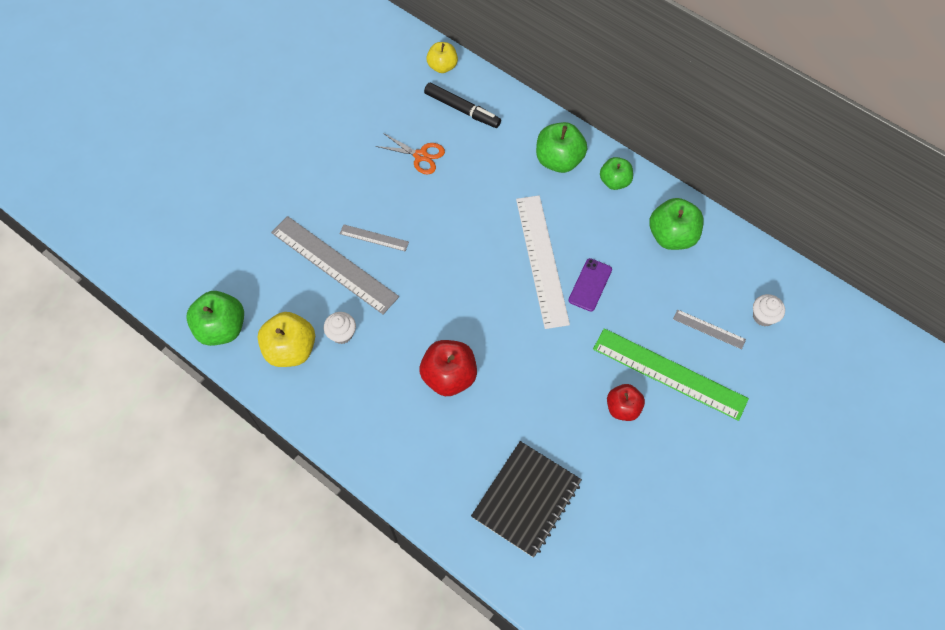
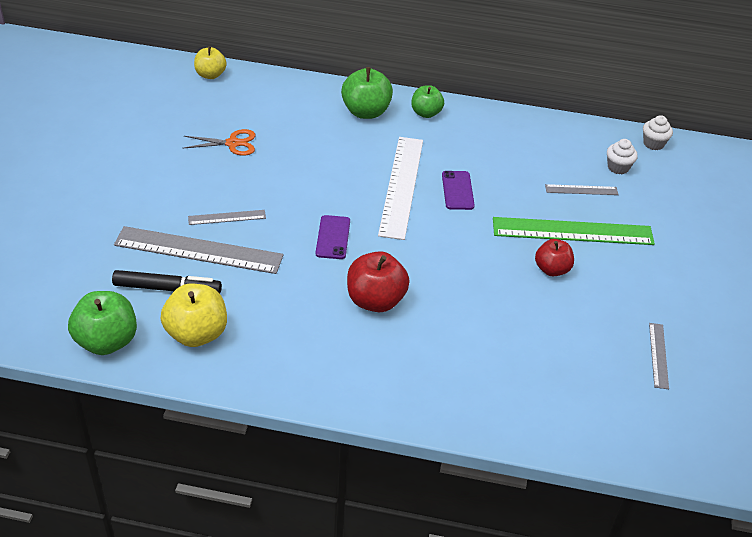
camera: 30 degrees left, 20 degrees down
(342, 334) = (243, 303): white cupcake -> white cupcake (653, 143)
(450, 294) = (333, 237): none -> purple phone
(462, 109) = (250, 100): black marker -> black marker (167, 288)
(526, 499) = (517, 370): black notebook -> none
(541, 260) = (401, 186): white ruler -> white ruler turned 45 degrees clockwise
(661, 540) = (658, 355): none -> grey ruler
(672, 236) = (502, 136): green apple -> none

